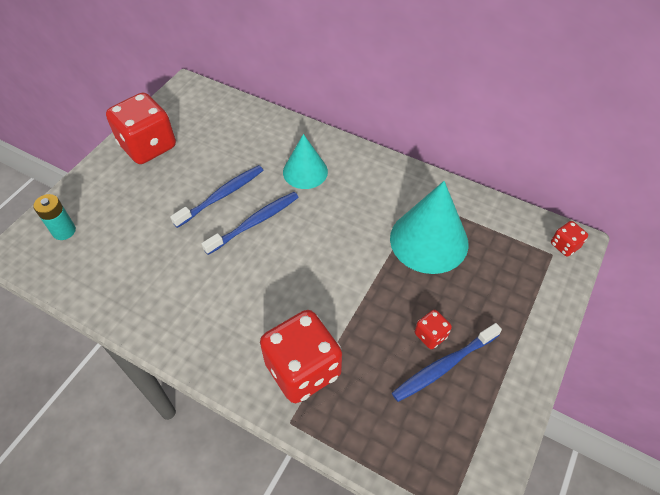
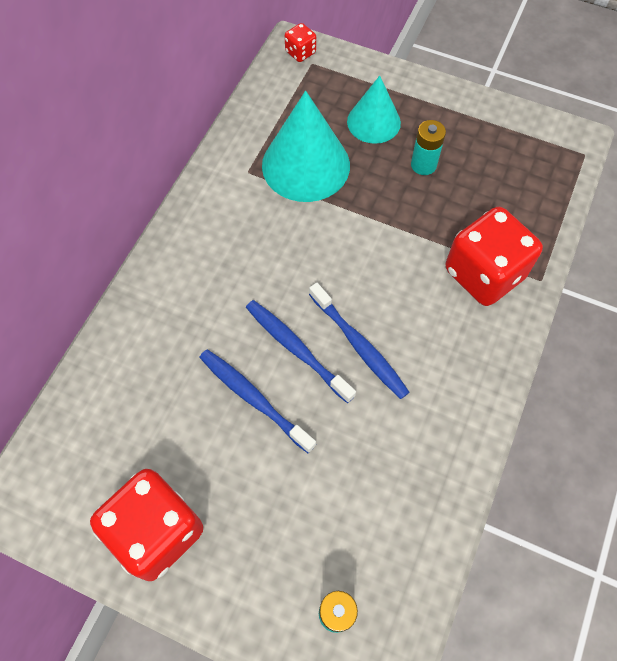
camera: 95 degrees left, 10 degrees up
(305, 171) = (205, 299): turquoise cone -> turquoise cone (373, 122)
(430, 335) = (423, 165): red dice -> turquoise battery
(443, 366) = (454, 155): blue toothbrush -> blue toothbrush (359, 346)

